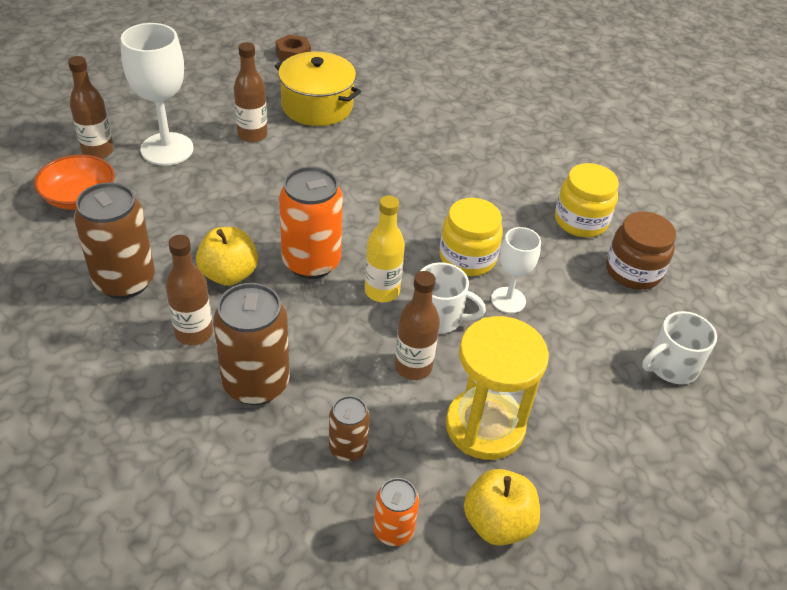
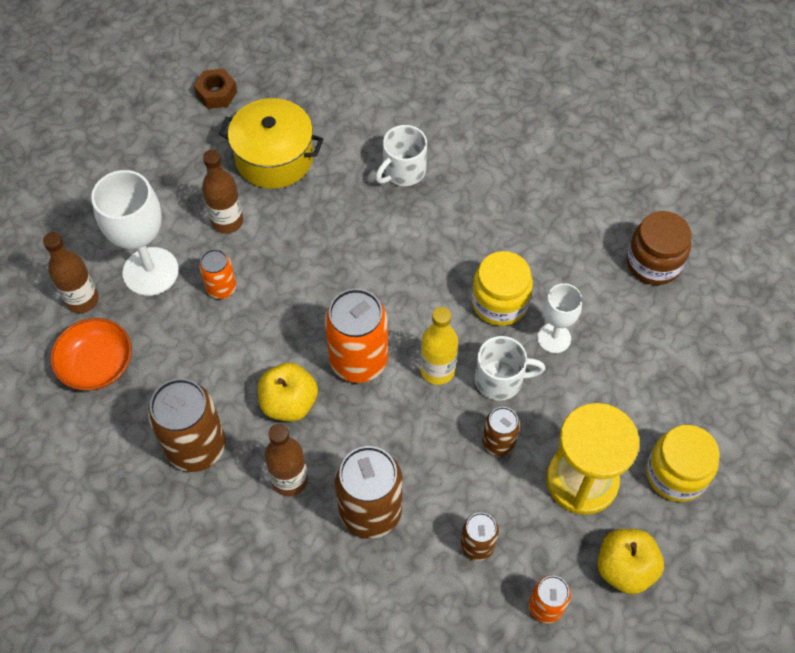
camera: 15 degrees left, 15 degrees up
(219, 176) = (221, 288): none -> orange can
(413, 367) = (498, 442): brown bottle -> brown can
(580, 221) = (587, 219): yellow jar -> yellow jar (676, 474)
(671, 366) = (716, 359): white mug -> white mug (403, 171)

